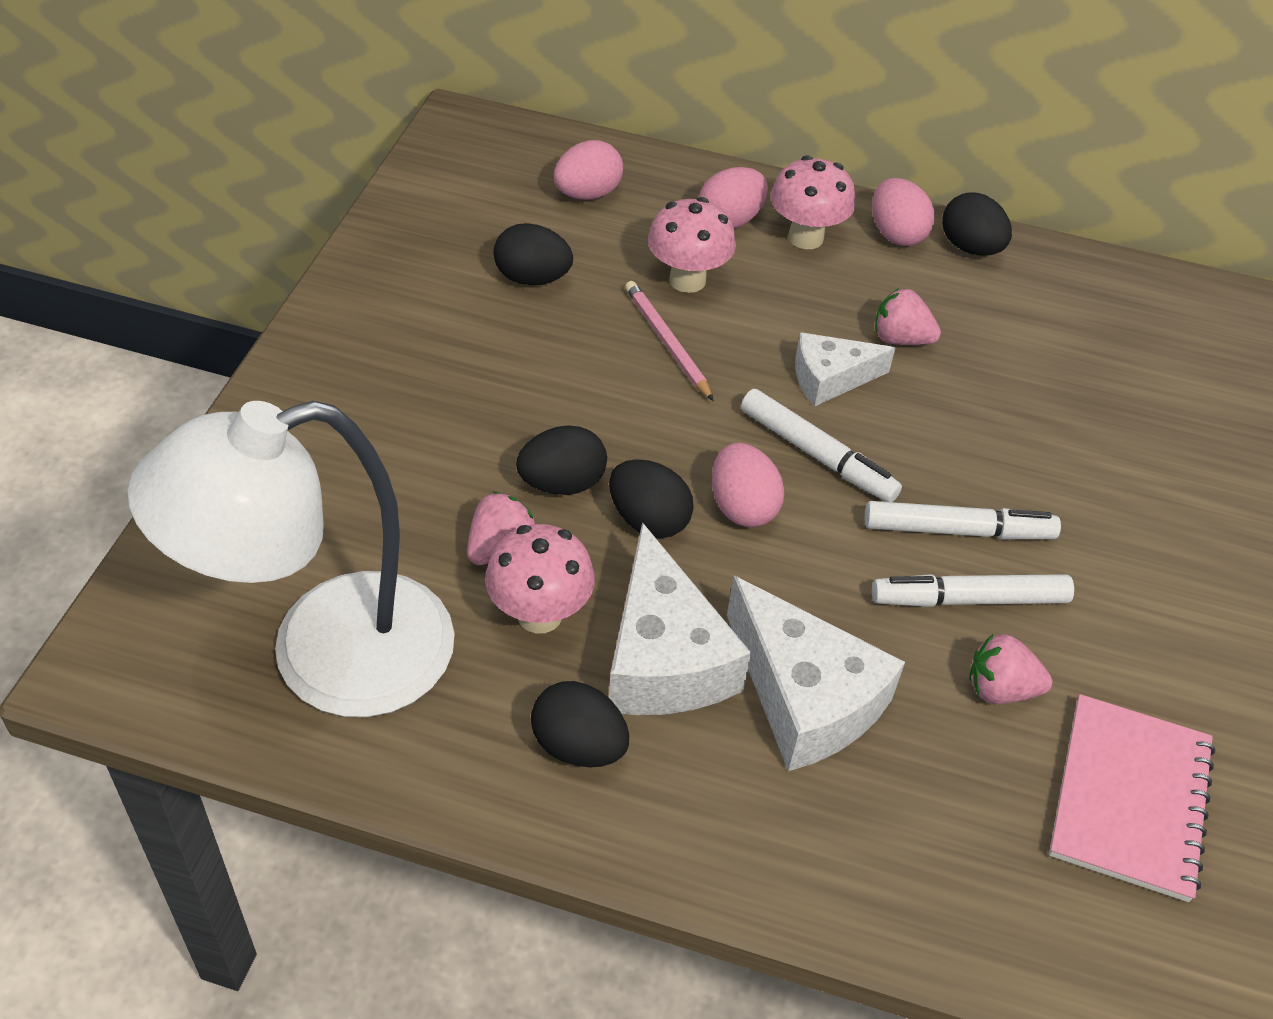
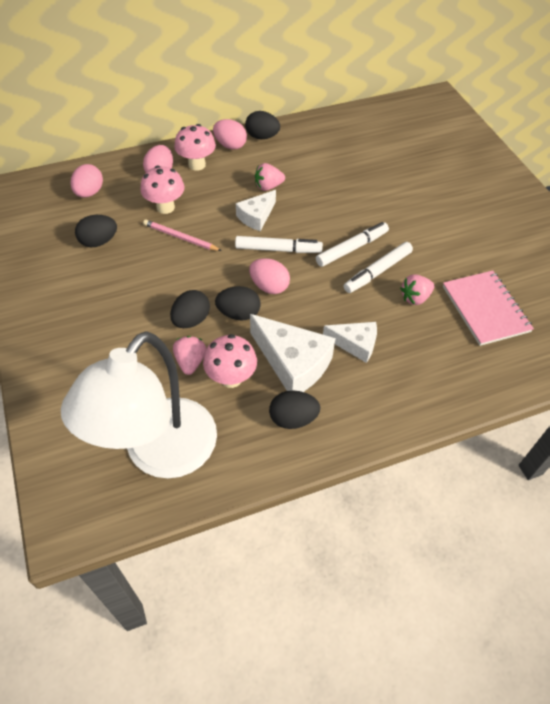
camera: 35 degrees left, 5 degrees up
(805, 697) = (355, 344): white cheese -> white cheese, size x0.60

